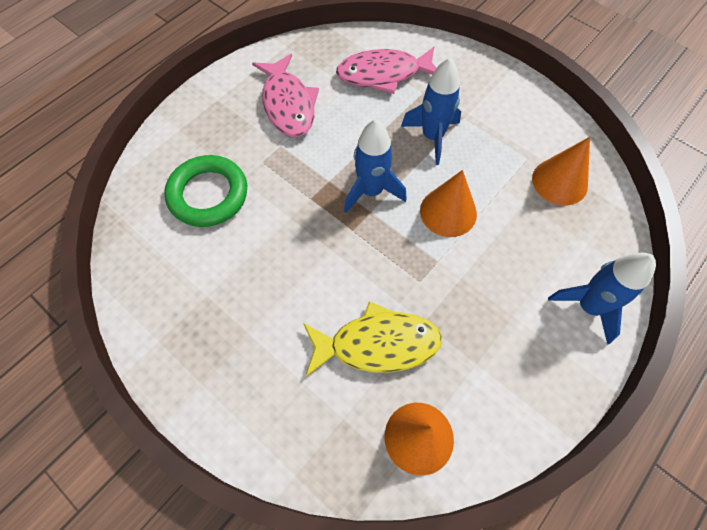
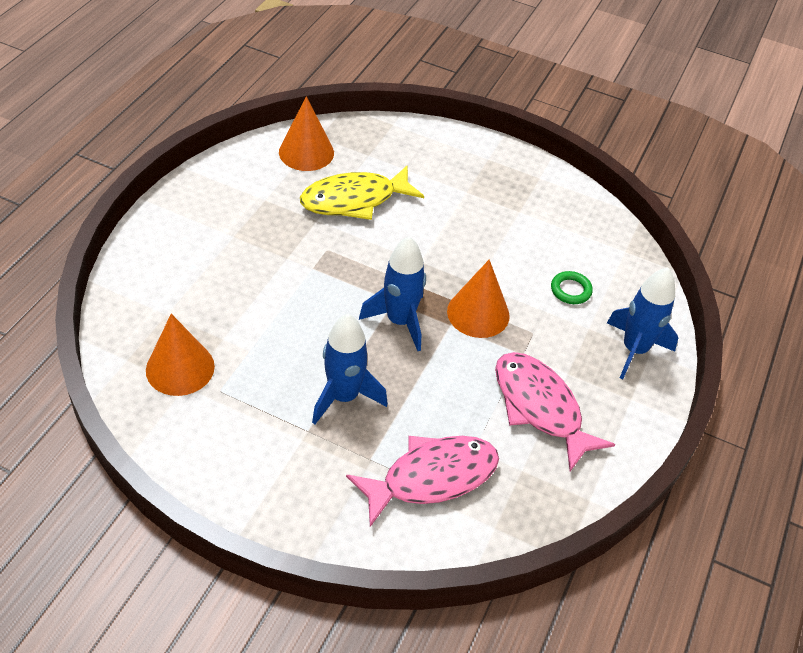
camera: 160 degrees right, 15 degrees down
(208, 194) = (570, 290): green ring -> green ring, size x0.47
(448, 212) = (309, 314): orange cone -> orange cone (478, 313)
(588, 307) = (159, 253): blue rocket -> blue rocket (634, 350)

